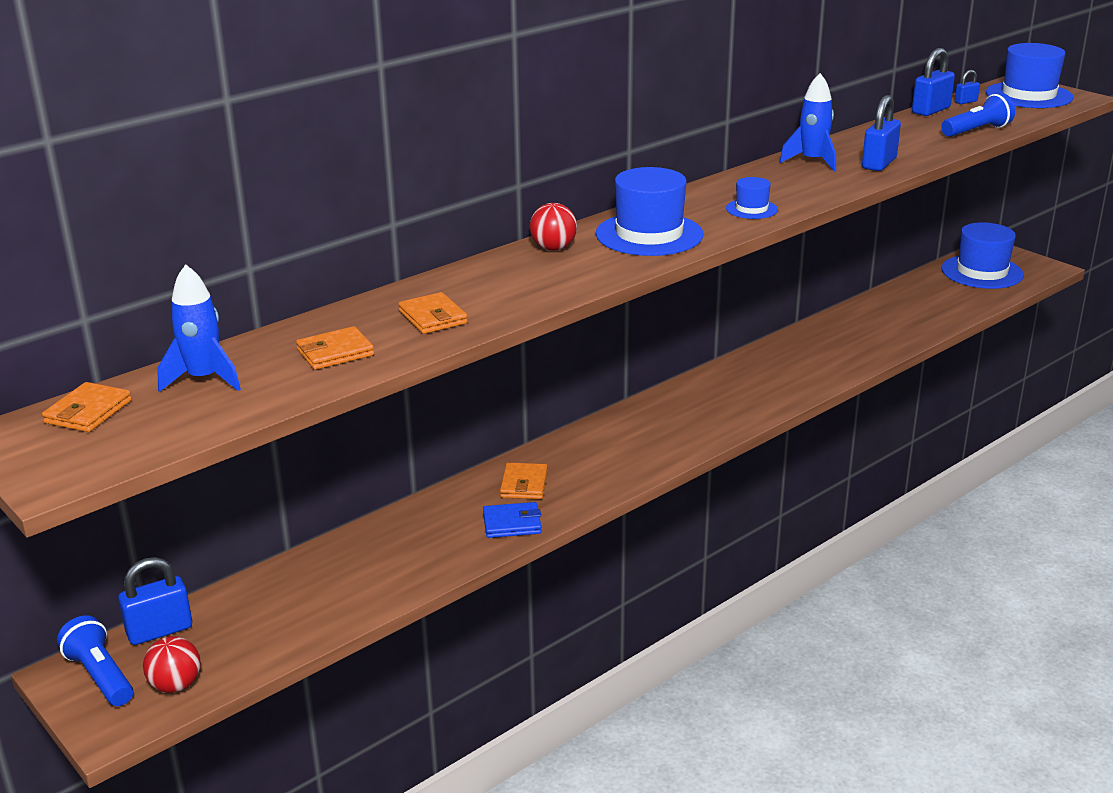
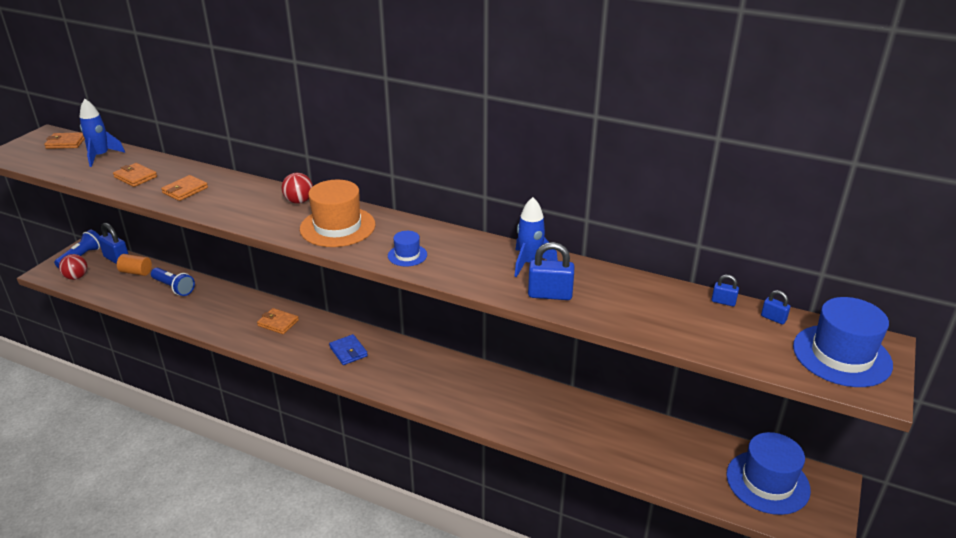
camera: 65 degrees right, 5 degrees up
(234, 610) = (136, 272): none -> orange cylinder
(512, 523) = (234, 330): blue wallet -> blue wallet (348, 351)
(524, 484) = (278, 323): orange wallet -> orange wallet turned 45 degrees clockwise
(649, 234) = (337, 227): blue hat -> orange hat
(931, 110) = (723, 302): blue padlock -> blue padlock, size x0.53
(977, 131) = (688, 335): blue flashlight -> blue flashlight (174, 288)

